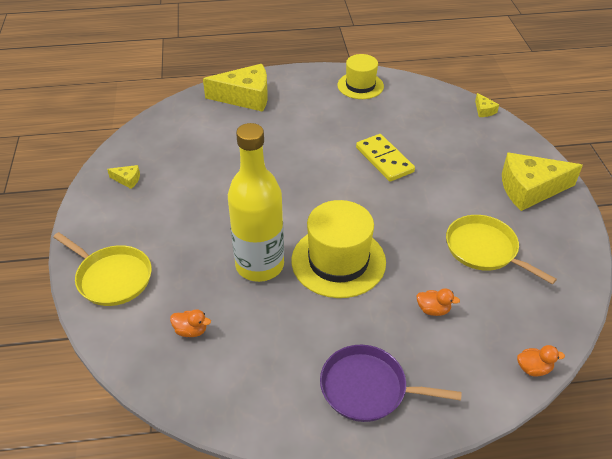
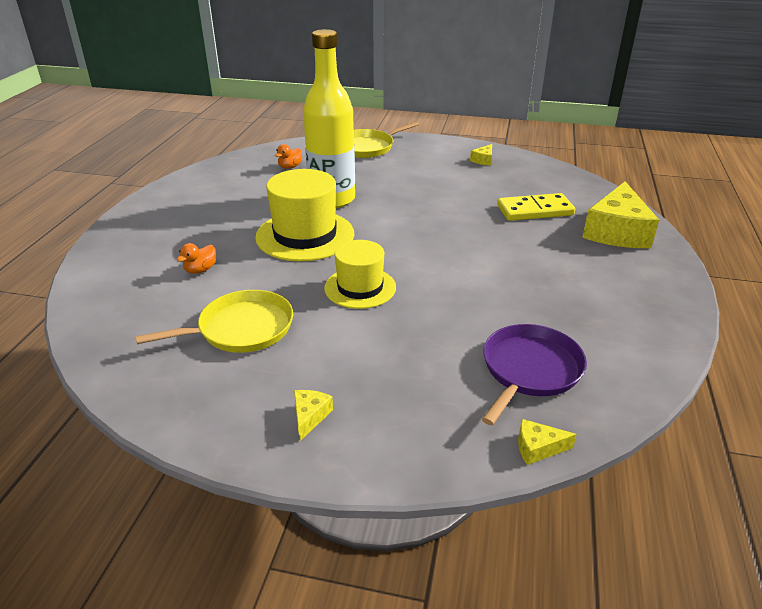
camera: 110 degrees right, 10 degrees down
(360, 86) = (639, 326): yellow hat -> yellow hat (360, 287)
(368, 388) = (165, 220): purple pan -> purple pan (529, 370)
(384, 160) = (446, 301): yellow domino -> yellow domino (535, 210)
(530, 189) = (310, 416): yellow cheese -> yellow cheese, size x0.42
(533, 368) = (80, 305): orange duck -> none

